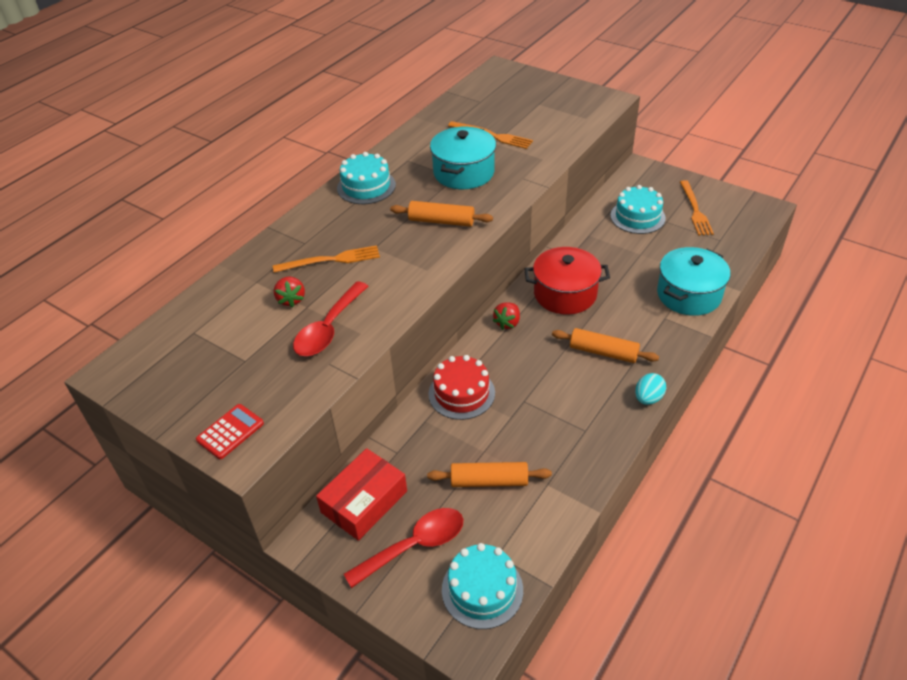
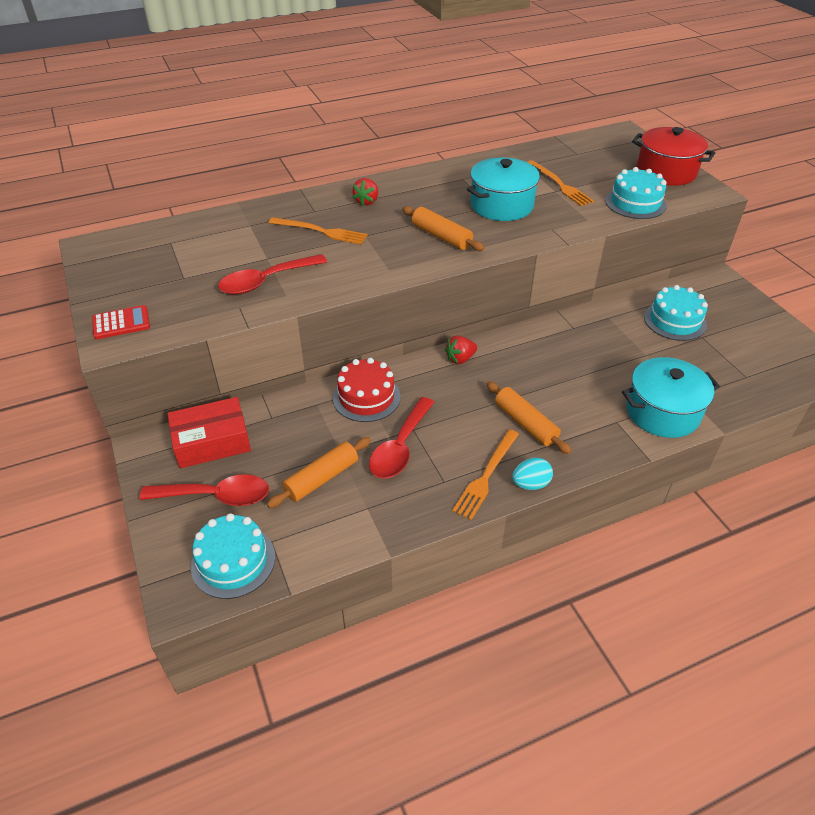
camera: 30 degrees right, 0 degrees up
(291, 300) = (261, 248): red strawberry -> red strawberry (366, 201)
(366, 186) = (406, 187): turquoise cake -> turquoise cake (635, 203)
(489, 481) = (321, 478): orange rolling pin -> orange rolling pin turned 75 degrees counterclockwise
(527, 421) = (400, 447): none -> red spoon
(565, 294) = (536, 358): red pot -> red pot (666, 172)
(695, 210) = (744, 338): orange fork -> orange fork (486, 476)

